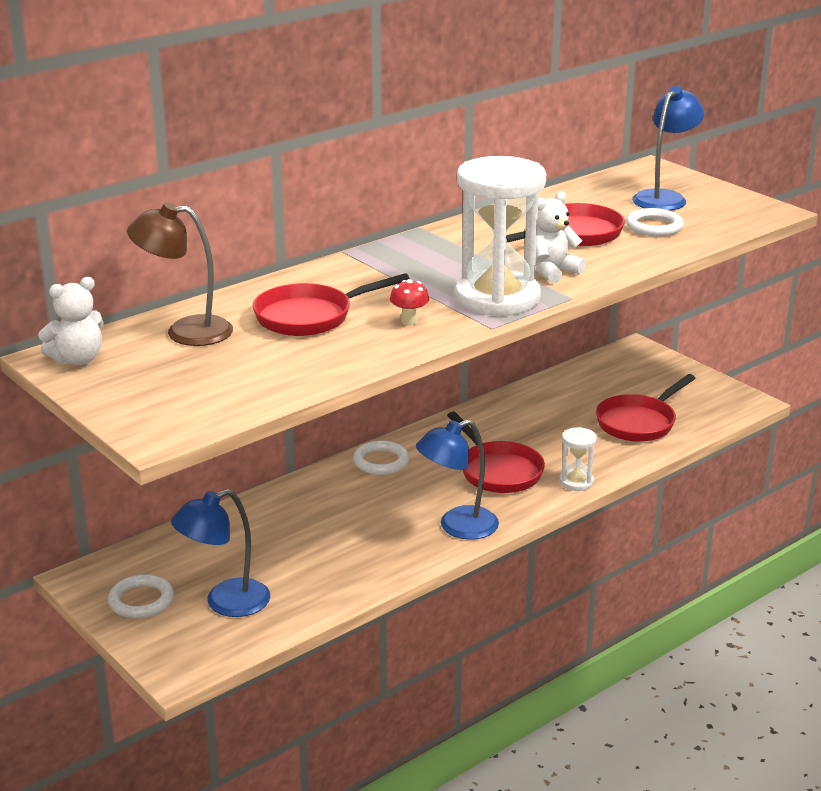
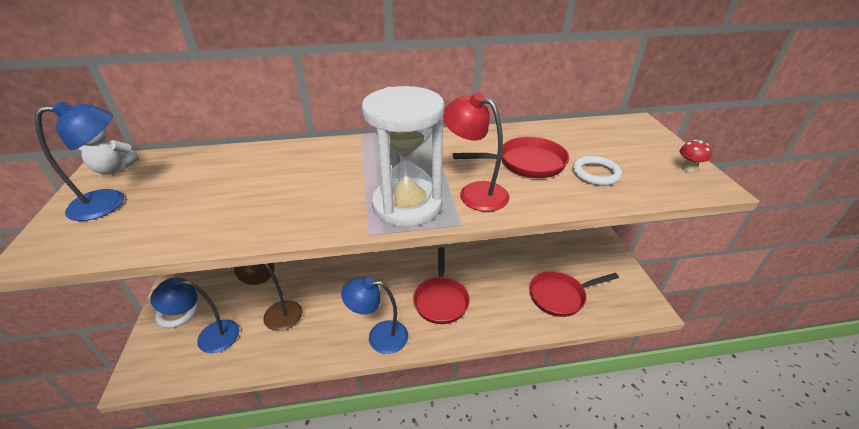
camera: 30 degrees right, 10 degrees up
(185, 331) = (194, 167): brown lamp -> brown lamp (277, 311)
(310, 317) = (272, 180): red pan -> none
(381, 461) = (384, 265): white ring -> none
(409, 321) = (323, 206): red mushroom -> red mushroom (688, 169)
(552, 271) = (474, 193): white teddy bear -> red lamp
(576, 482) = (481, 331): white hourglass -> none
(664, 198) = (626, 149): blue lamp -> blue lamp (109, 202)

